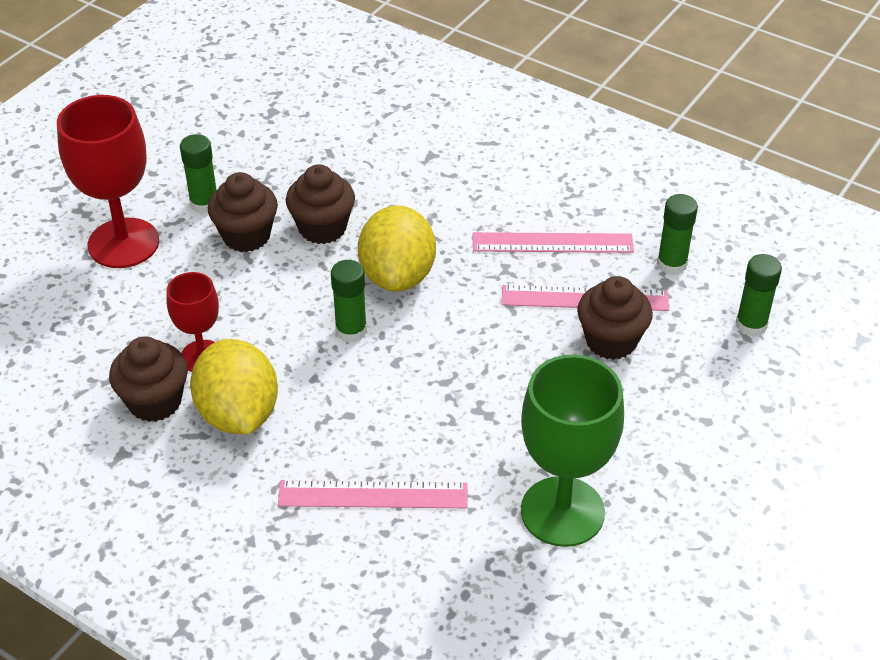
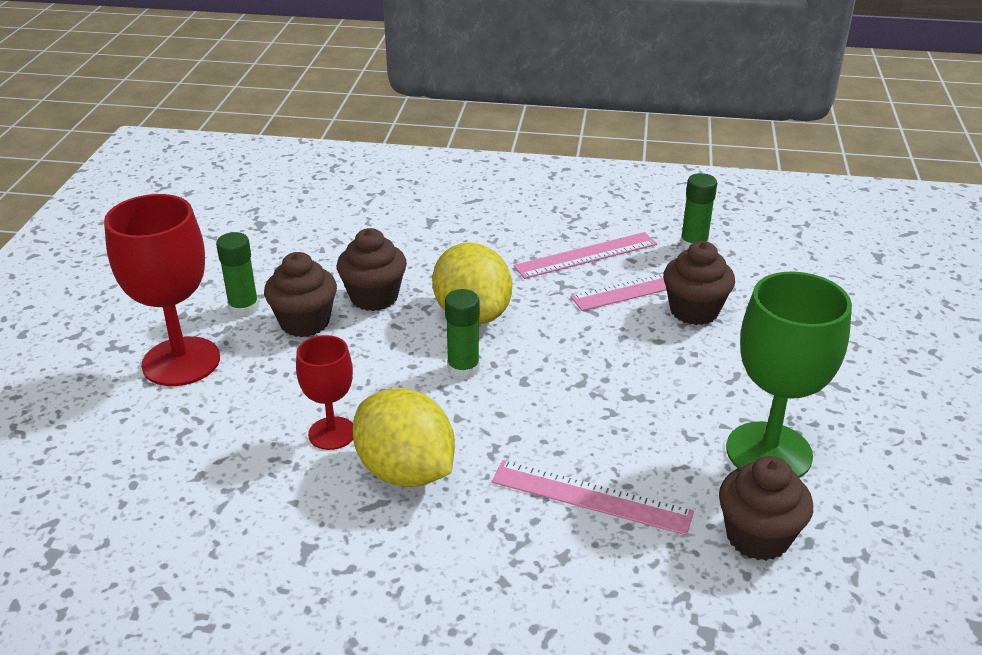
camera: 25 degrees left, 10 degrees down
(155, 402) = (310, 488): brown cupcake -> brown cupcake (757, 537)
(373, 494) = (591, 497): pink ruler -> pink ruler turned 45 degrees clockwise
(751, 325) = (791, 269): green glue stick -> none

